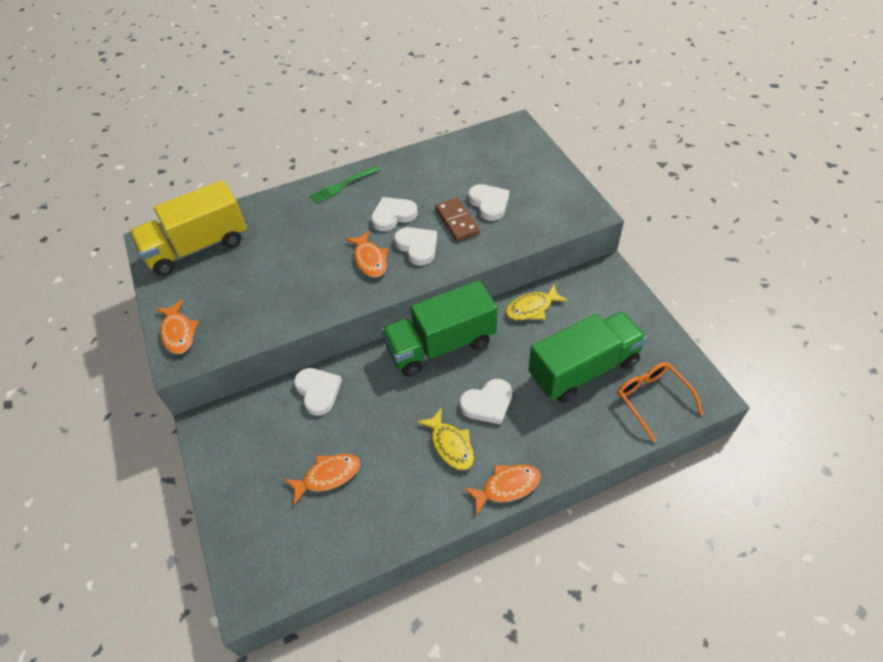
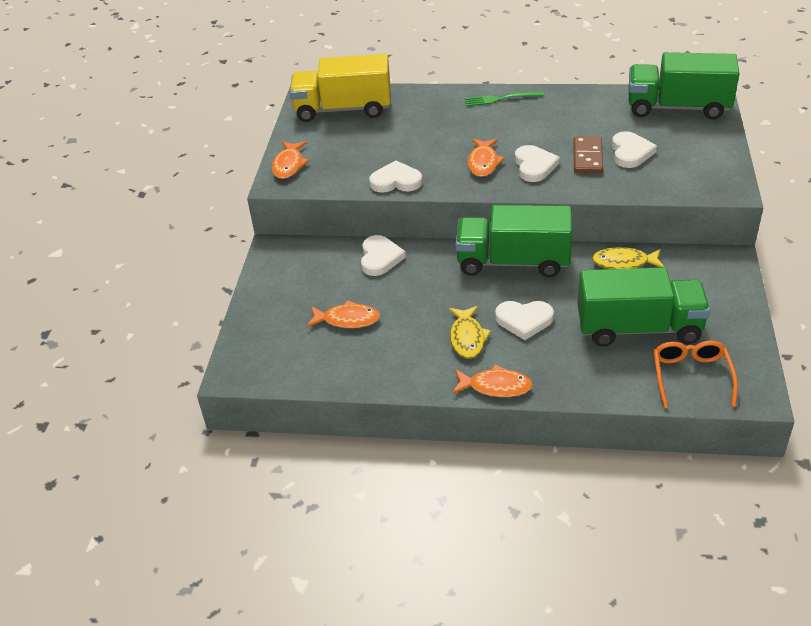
camera: 30 degrees right, 10 degrees down
(393, 215) = (529, 135): white heart -> white heart (396, 181)
(498, 145) = (677, 108): none -> green truck

